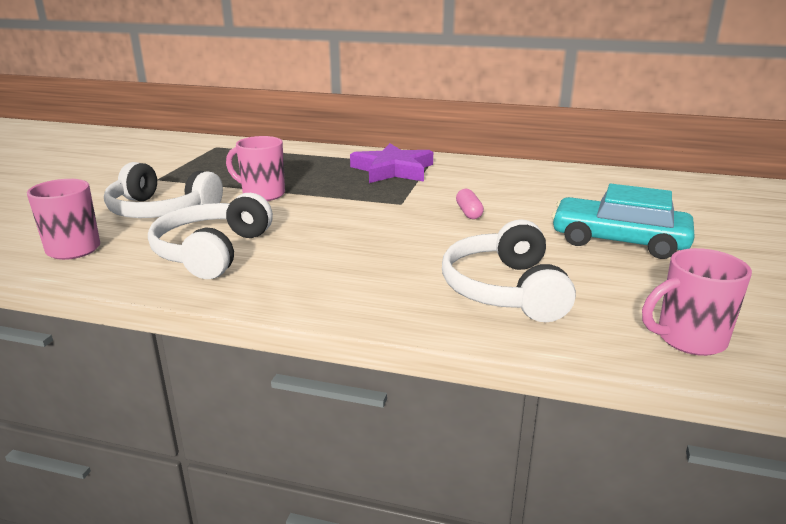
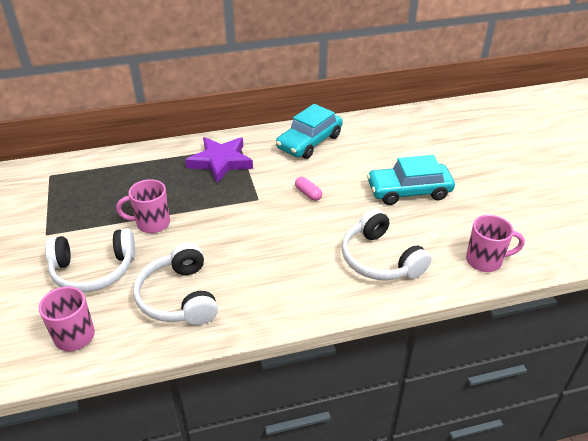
camera: 30 degrees left, 15 degrees up
(518, 176) = (309, 142): none -> turquoise car
(688, 339) = (485, 261): pink mug -> pink mug turned 135 degrees counterclockwise

